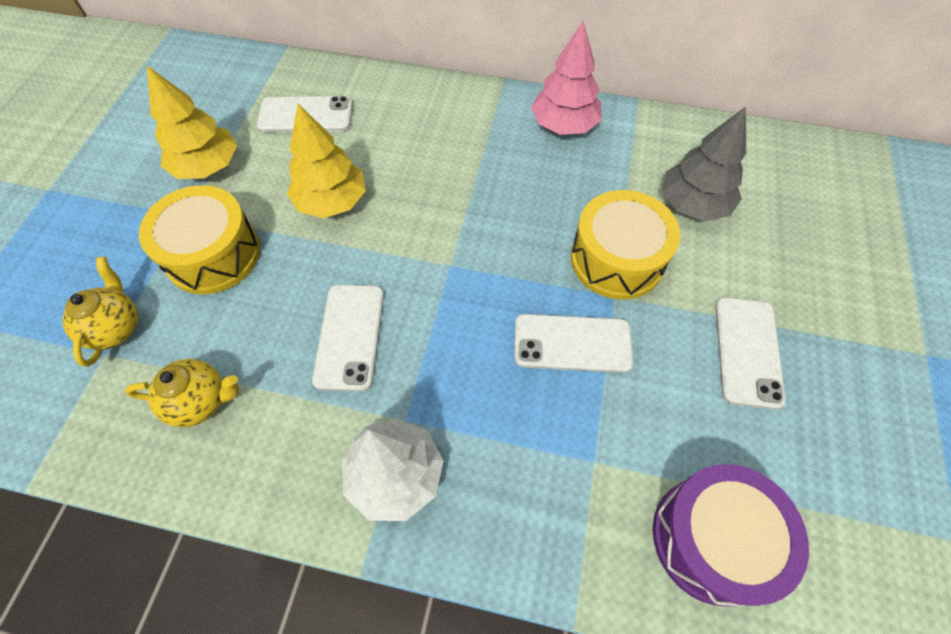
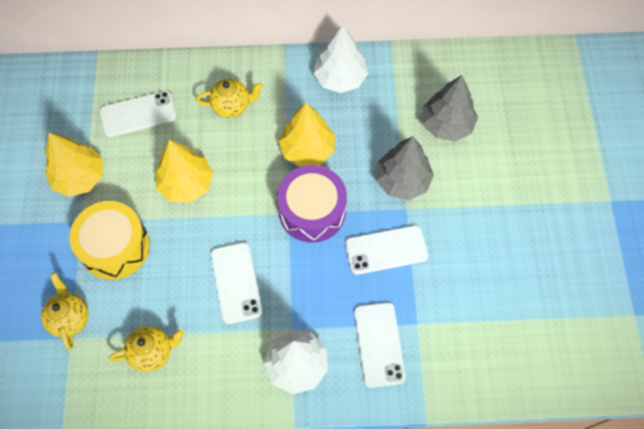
camera: 15 degrees left, 5 degrees up
(420, 129) = (232, 106): none -> yellow teapot
(499, 195) = (307, 150): none -> yellow tree
(564, 125) = (340, 78): pink tree -> white tree
(617, 259) = (402, 181): yellow drum -> grey tree
(712, 539) = (495, 351): purple drum -> purple drum (312, 211)
(747, 351) = (499, 227): white phone -> white phone (379, 344)

